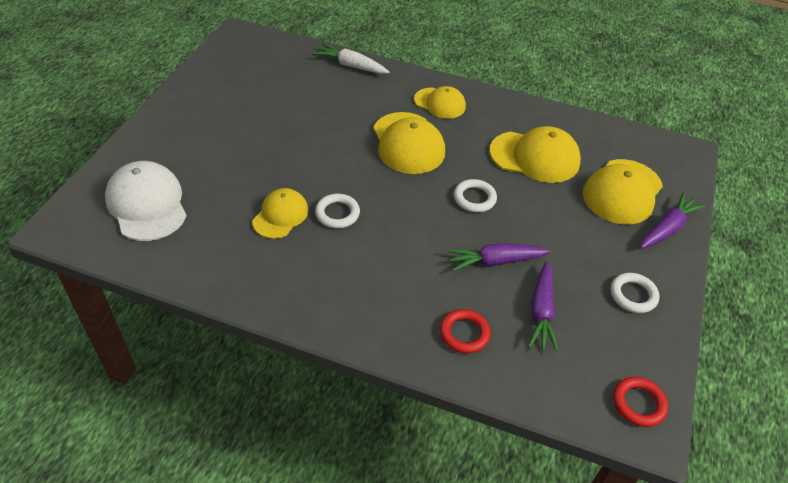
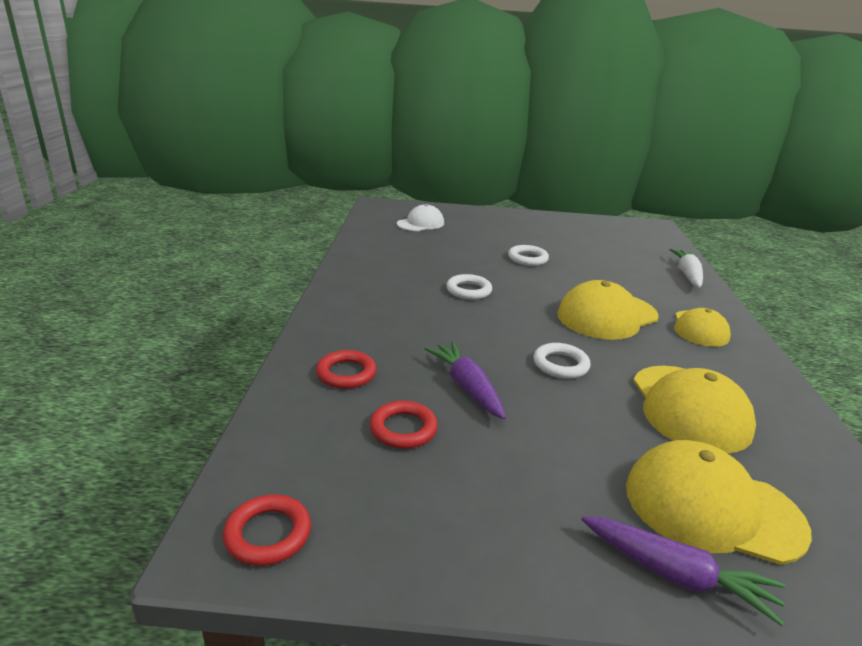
camera: 75 degrees right, 20 degrees down
(147, 204) = (420, 223): white cap -> white cap, size x0.63
(280, 215) = (446, 267): yellow cap -> none
(541, 311) = (403, 429): purple carrot -> red ring
(633, 295) = (481, 525): white ring -> white ring (527, 259)

